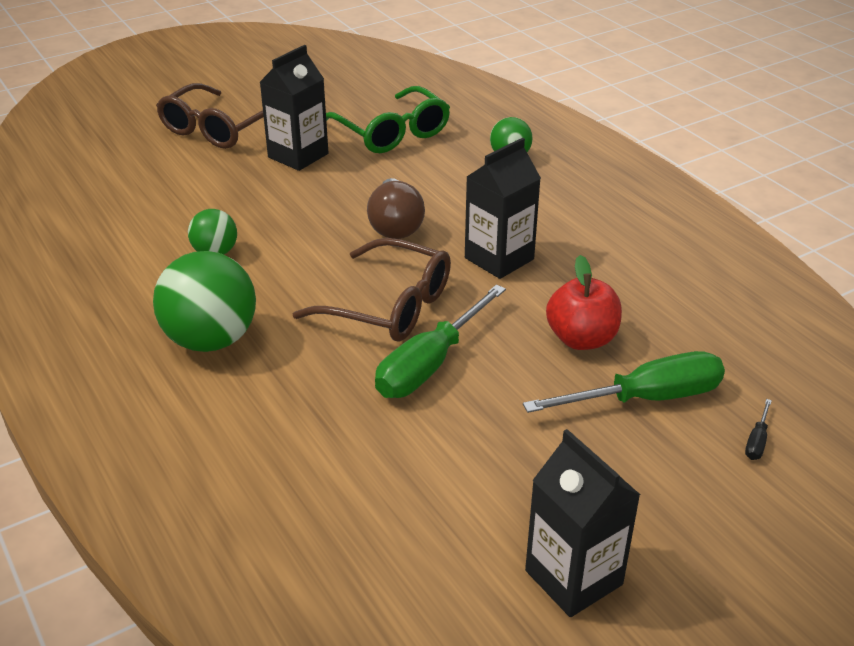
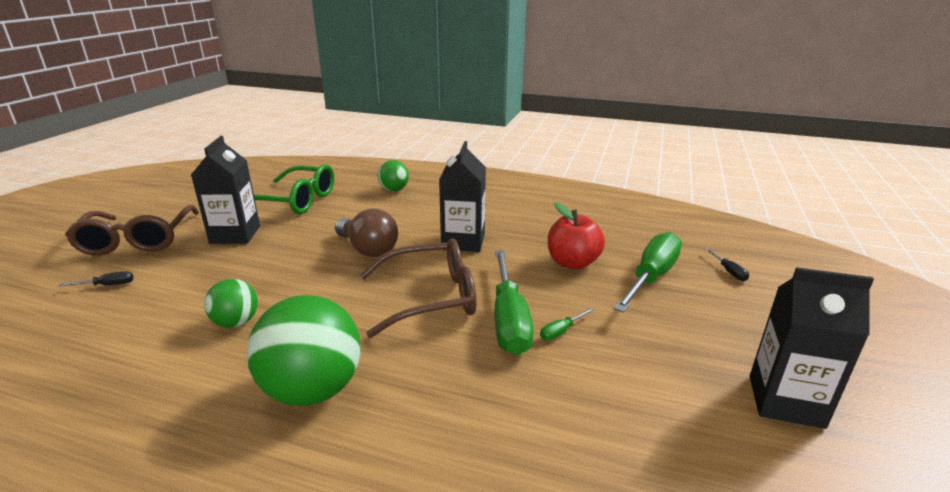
camera: 40 degrees left, 10 degrees down
(160, 170) = (107, 285): none -> black screwdriver
(461, 400) = (561, 331): none -> green screwdriver

